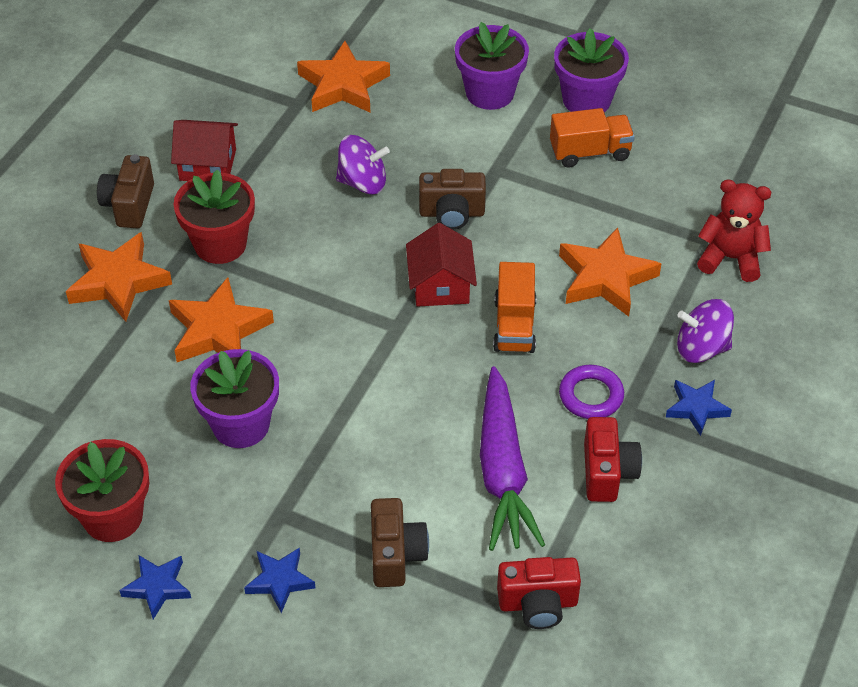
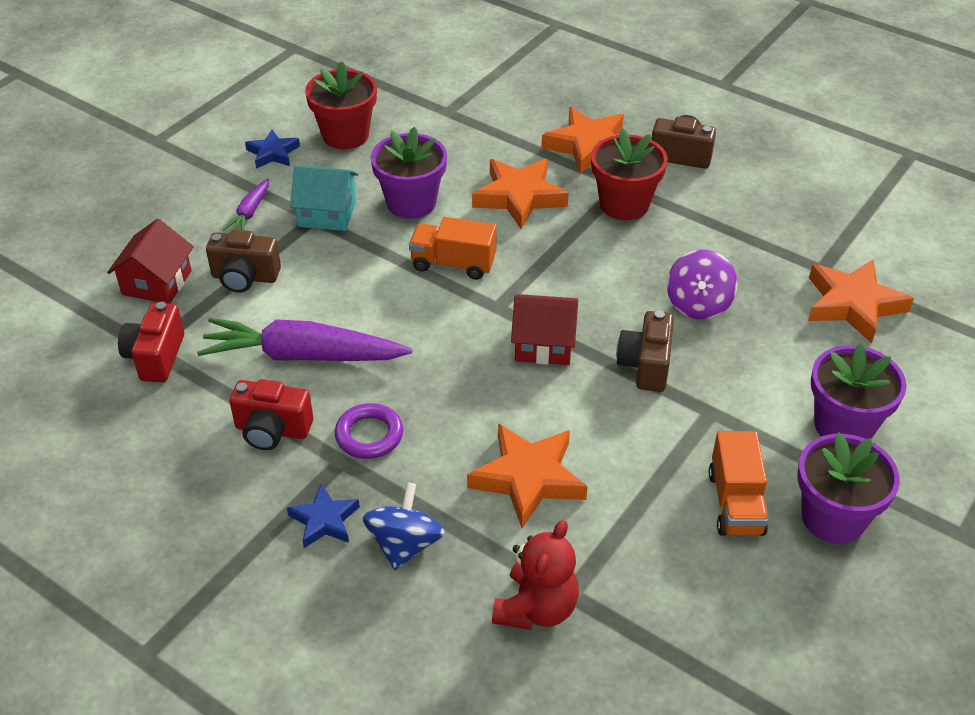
camera: 100 degrees right, 5 degrees down
(208, 165) = (731, 203): red house -> red house (157, 283)
(270, 501) = (327, 213): none -> turquoise house
(280, 581) = (250, 212): blue star -> purple carrot
(514, 325) = (477, 391): orange truck -> orange truck (453, 264)
(701, 348) = (405, 544): purple spinning top -> blue spinning top

